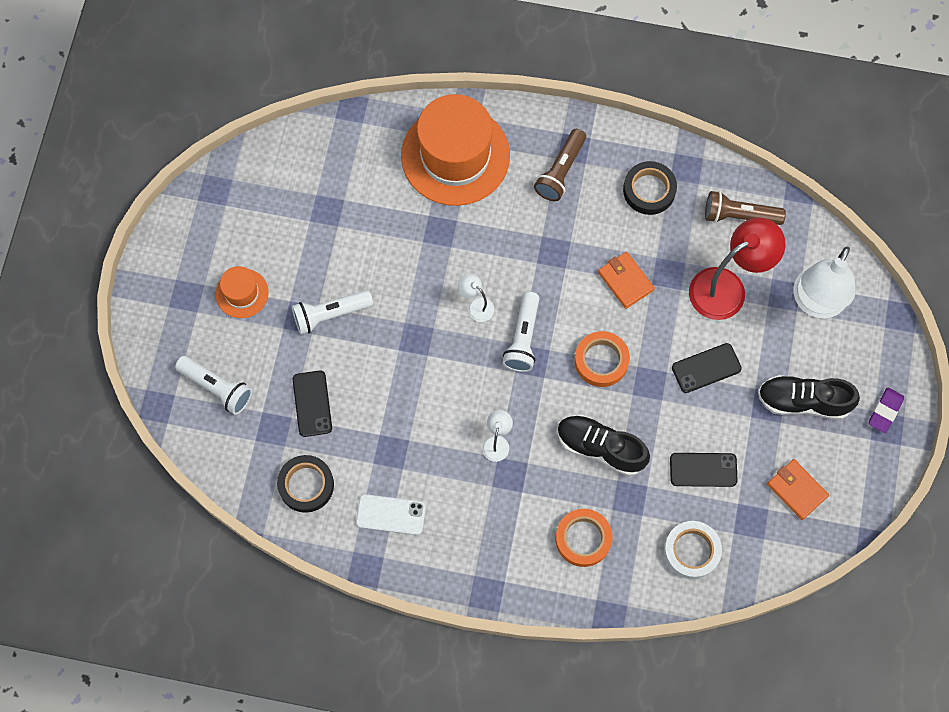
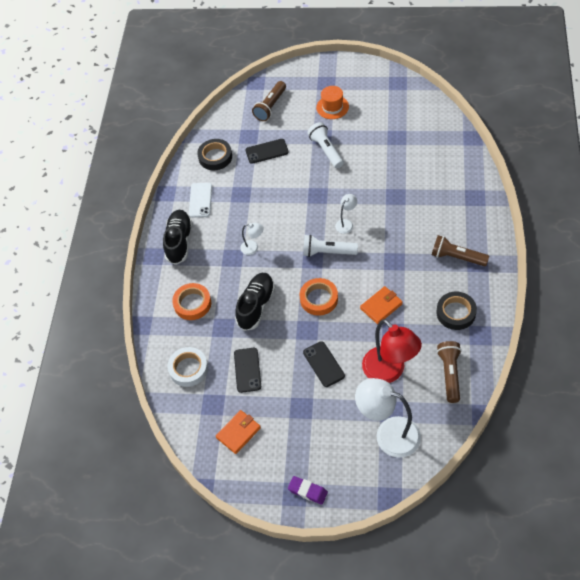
camera: 90 degrees right, 15 degrees down
(216, 388) = (270, 106): white flashlight -> brown flashlight
(455, 155) = (453, 196): orange hat -> none
(803, 401) = (307, 431): black shoe -> black shoe (179, 242)

